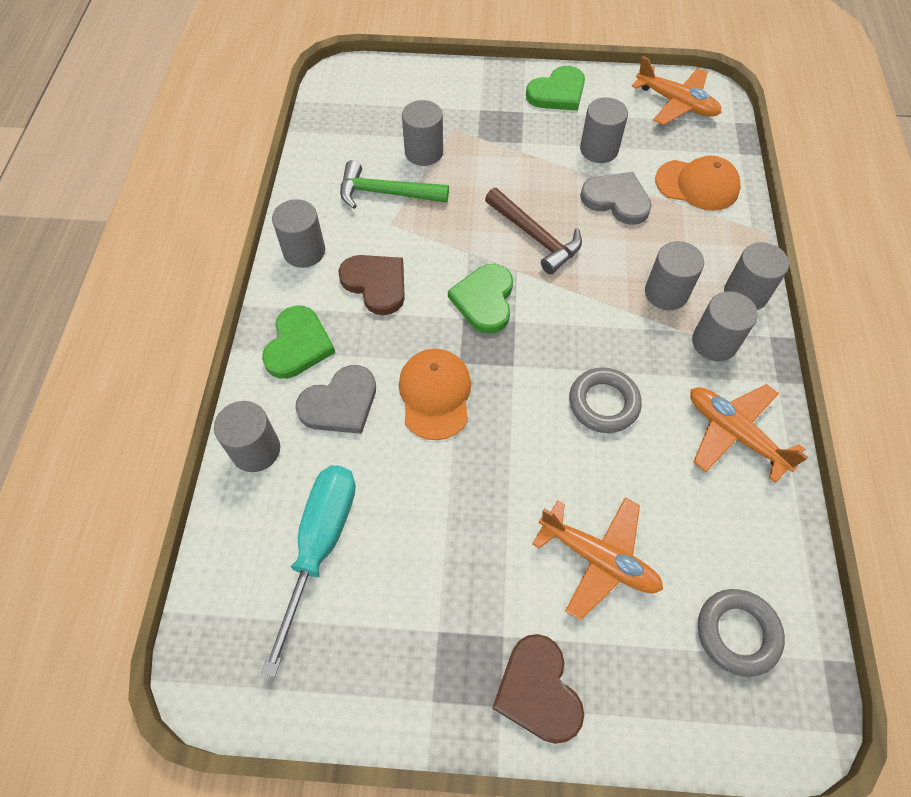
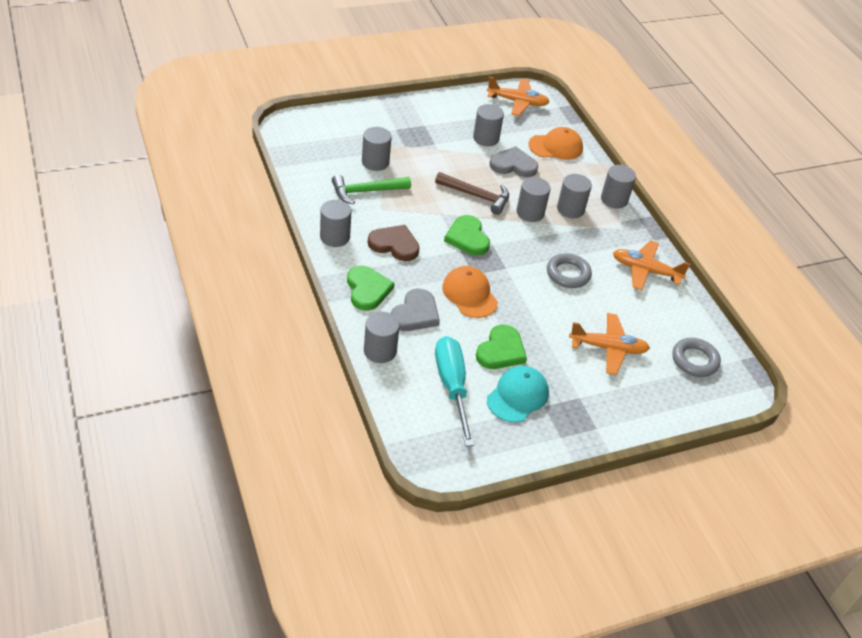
camera: 30 degrees left, 15 degrees down
(407, 598) = (517, 396): none -> turquoise cap
(538, 690) = (611, 415): brown heart -> none
(557, 93) = (440, 109): green heart -> green heart (501, 350)
(714, 342) = (610, 228): grey cylinder -> grey cylinder (530, 213)

